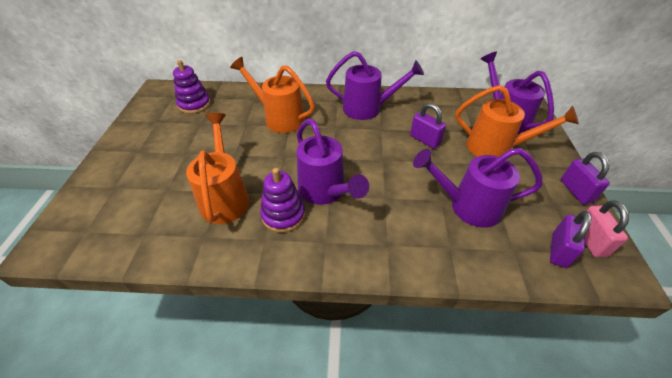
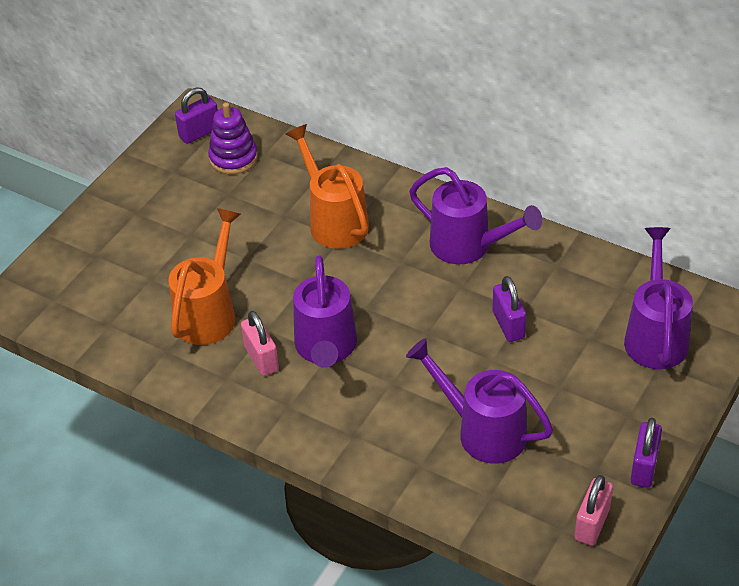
camera: 30 degrees right, 0 degrees up
(283, 215) = (261, 358): purple stacking toy -> pink padlock
(496, 148) = (597, 372): orange watering can -> none
(558, 250) = (542, 518): purple padlock -> purple padlock (199, 133)

